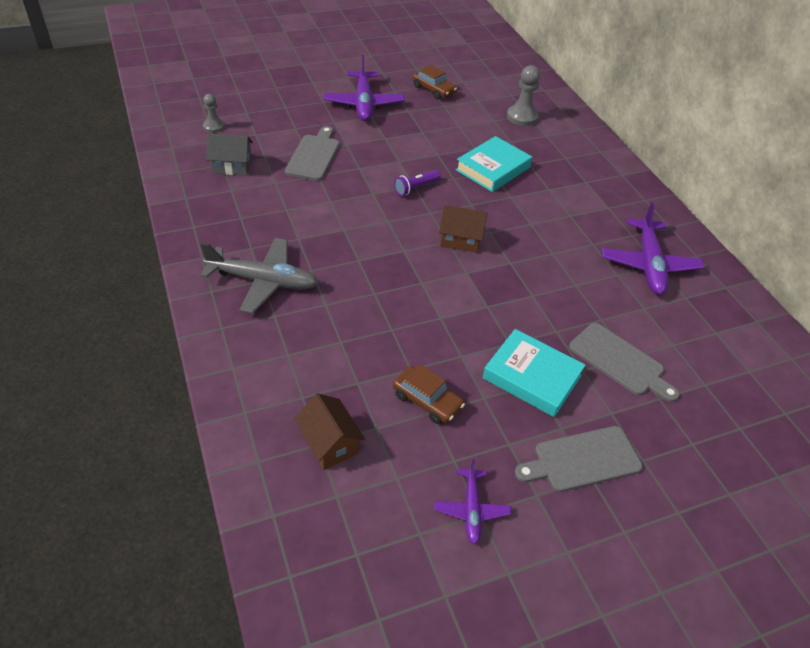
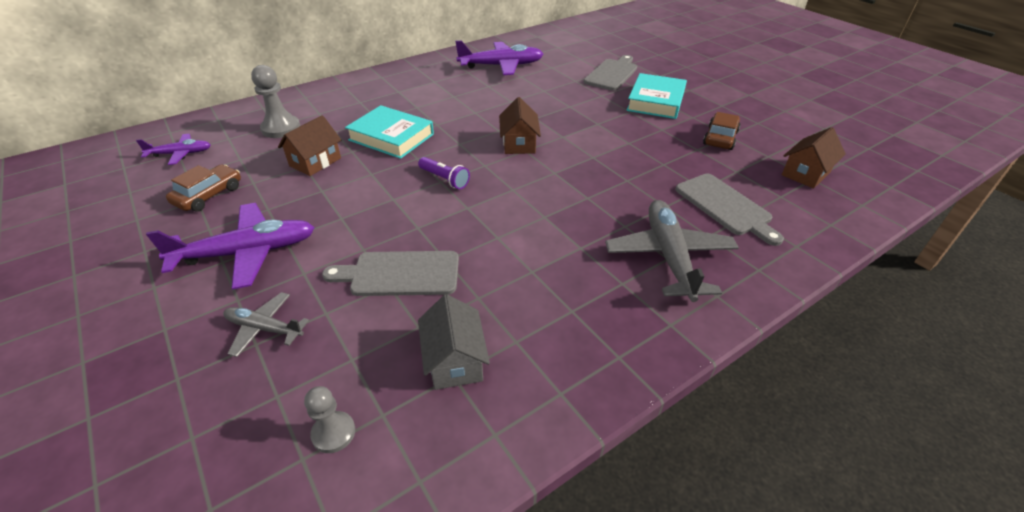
camera: 100 degrees left, 5 degrees down
(294, 109) = (264, 329): none -> grey plane
(463, 130) = (315, 162): none -> brown house
(471, 510) = (786, 113): purple plane -> purple plane (180, 154)
(582, 460) = (707, 82): grey cutting board -> grey cutting board (725, 206)

